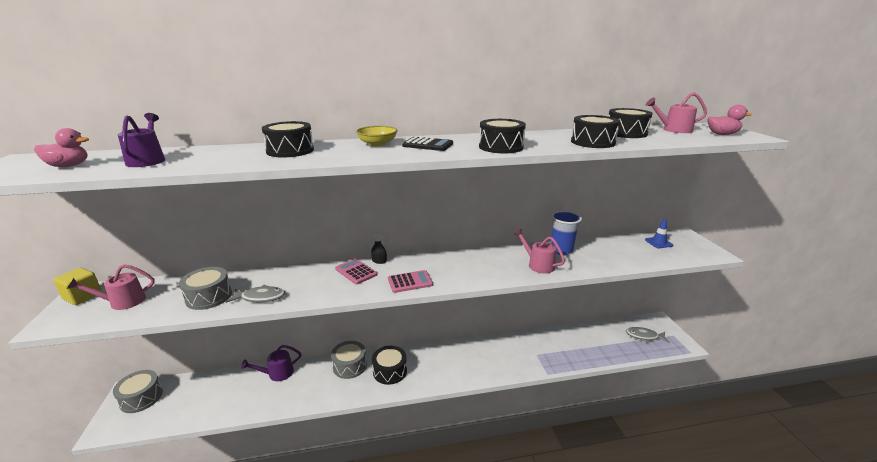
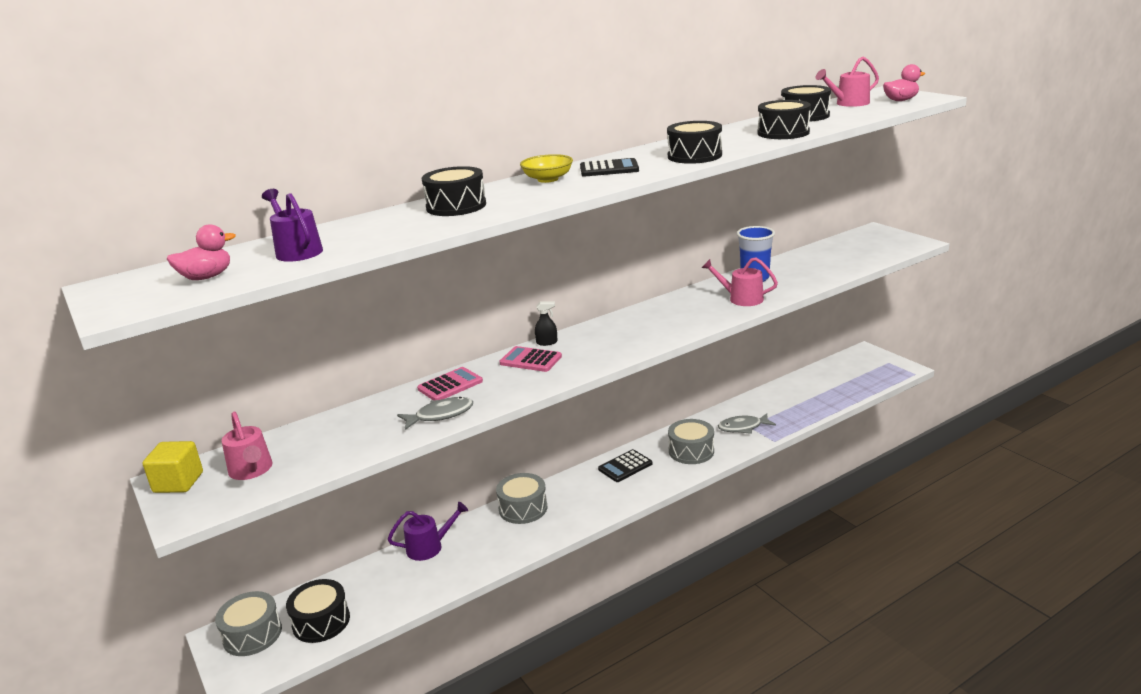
camera: 20 degrees left, 0 degrees up
(123, 302) = (252, 470): pink watering can -> pink watering can turned 75 degrees counterclockwise
(209, 297) = (368, 433): grey drum -> grey drum (691, 451)
(277, 373) = (429, 547): purple watering can -> purple watering can turned 150 degrees counterclockwise
(390, 371) = (581, 497): black drum -> black drum (321, 621)
(410, 282) = (610, 352): pink calculator -> pink calculator (450, 385)
(433, 357) = (625, 466): none -> black calculator
(644, 336) = (858, 372): grey fish -> grey fish (743, 427)
(658, 242) = (854, 245): blue traffic cone -> none

